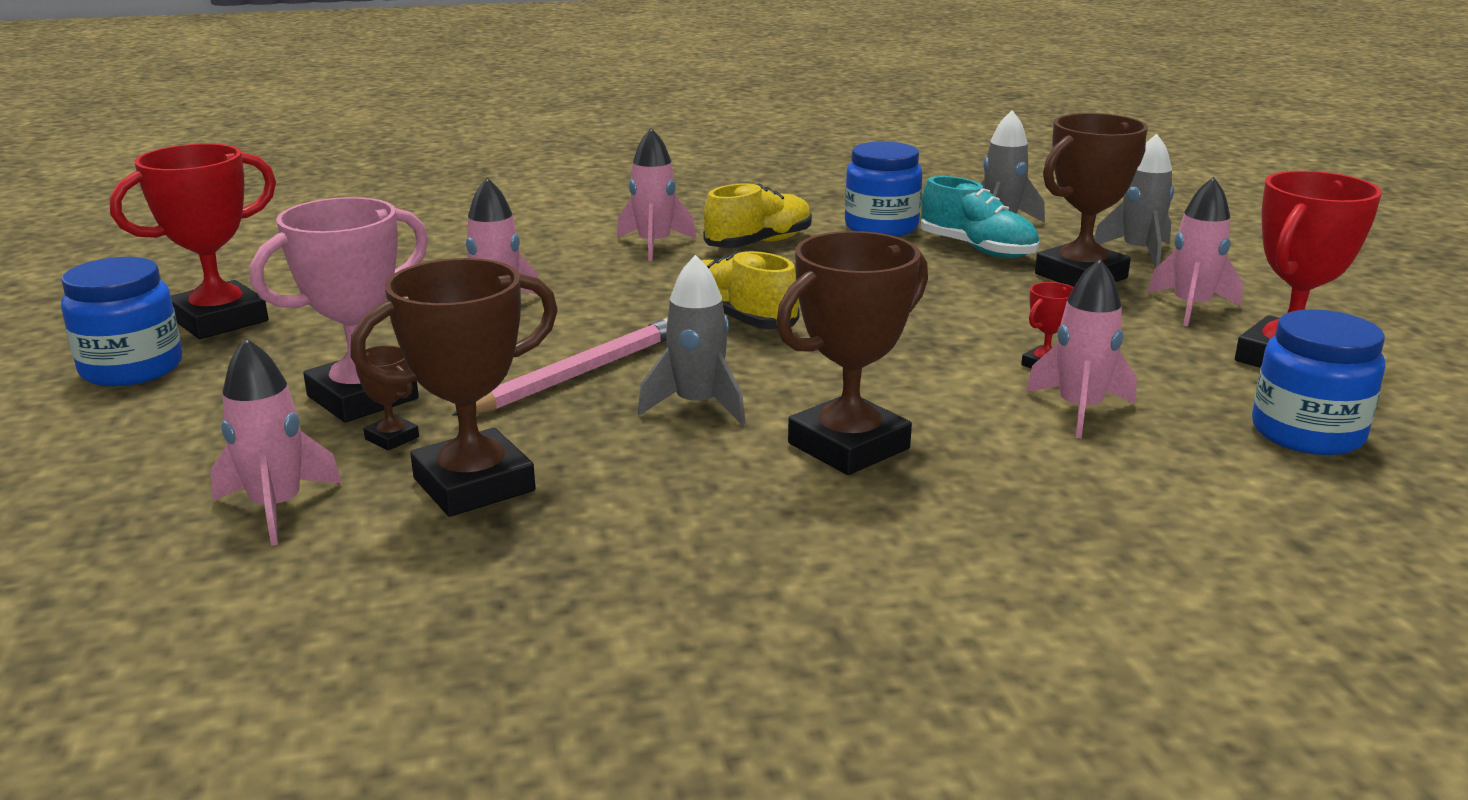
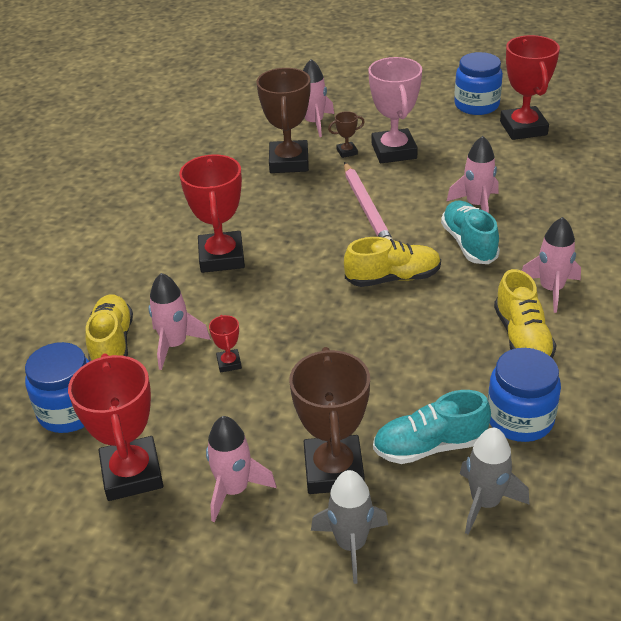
camera: 125 degrees right, 15 degrees up
(603, 295) = (469, 243): none -> turquoise shoe
(697, 405) = (301, 231): grey rocket -> none
(848, 446) = (221, 257): brown trophy -> red trophy
(1161, 456) = (112, 344): none -> yellow shoe

